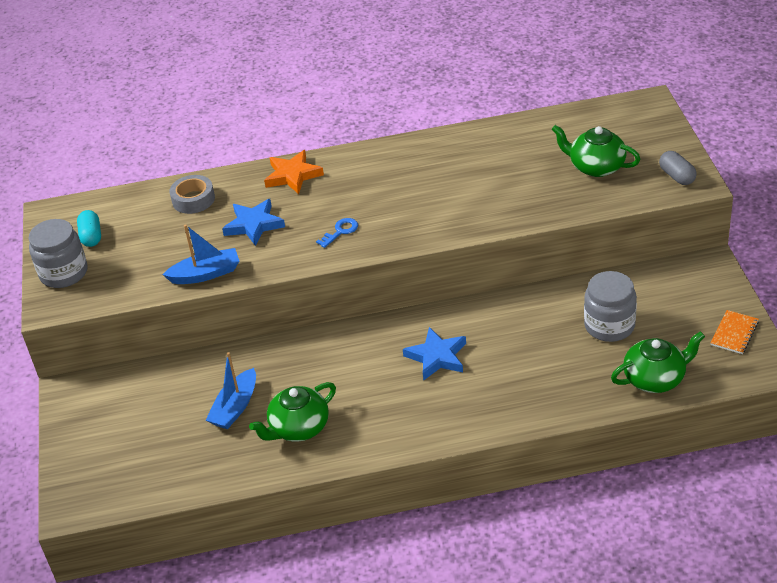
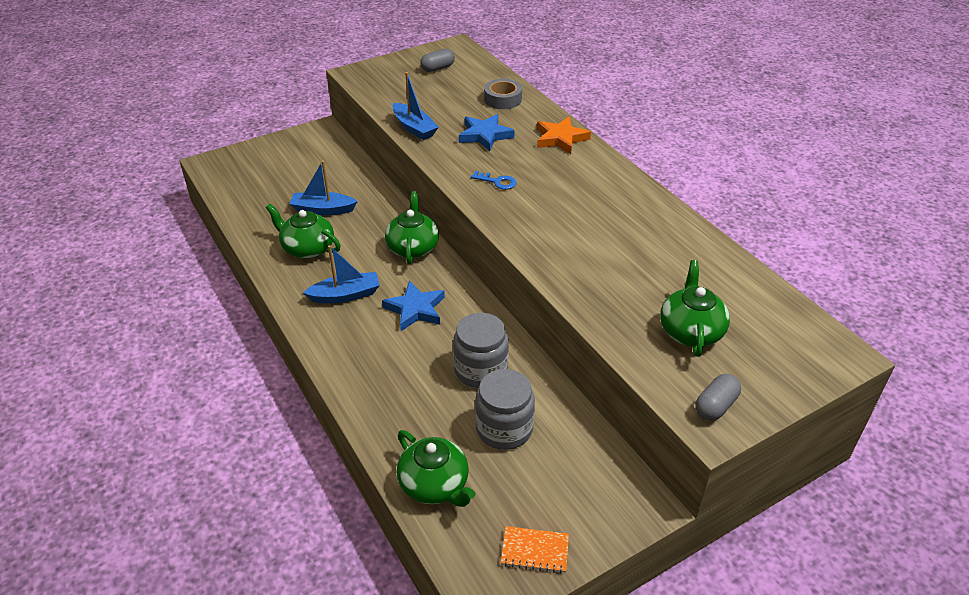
camera: 65 degrees right, 0 degrees up
(64, 273) = (392, 68): grey jar -> grey jar (481, 370)
(91, 236) = (438, 68): turquoise capsule -> grey capsule
(342, 344) = (413, 247): none -> green teapot
(391, 406) = (345, 295): none -> blue boat

